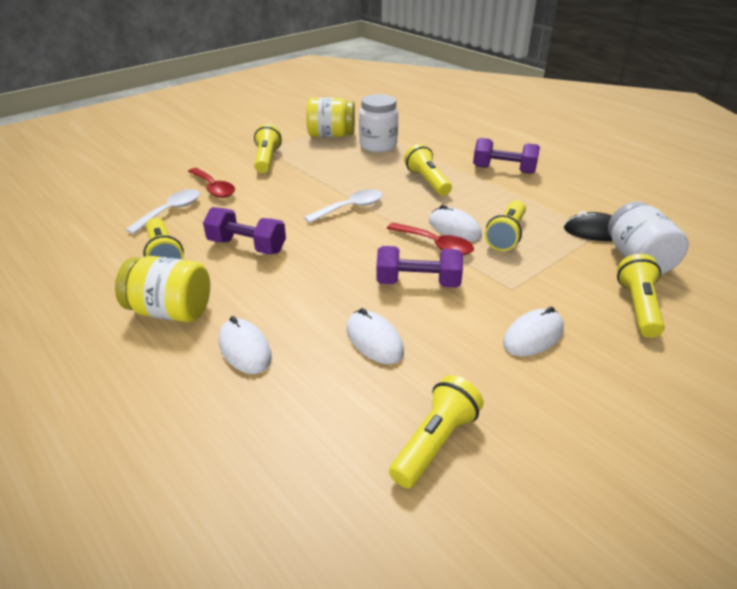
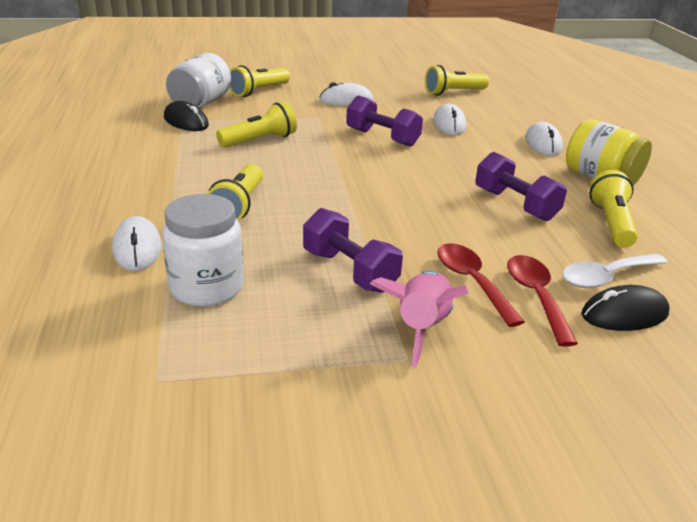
camera: 150 degrees left, 5 degrees down
(161, 194) = (624, 314): none -> black mouse
(266, 160) = (421, 328): yellow flashlight -> pink rocket
(331, 135) = (249, 349): yellow jar -> none
(350, 208) = (370, 206): white spoon -> none
(435, 245) = (332, 153): red spoon -> red spoon (472, 282)
(454, 229) = (294, 157): white mouse -> white mouse (137, 248)
(504, 170) = (127, 189): purple dumbbell -> purple dumbbell (350, 271)

